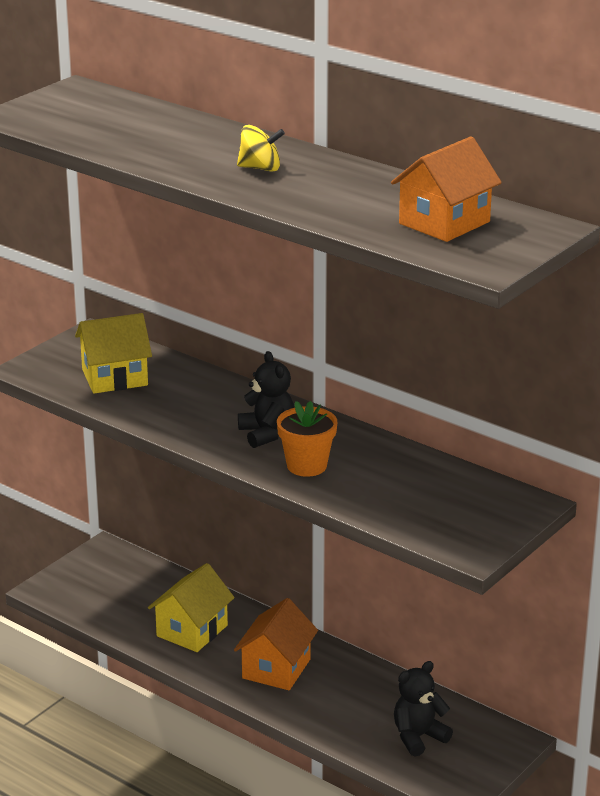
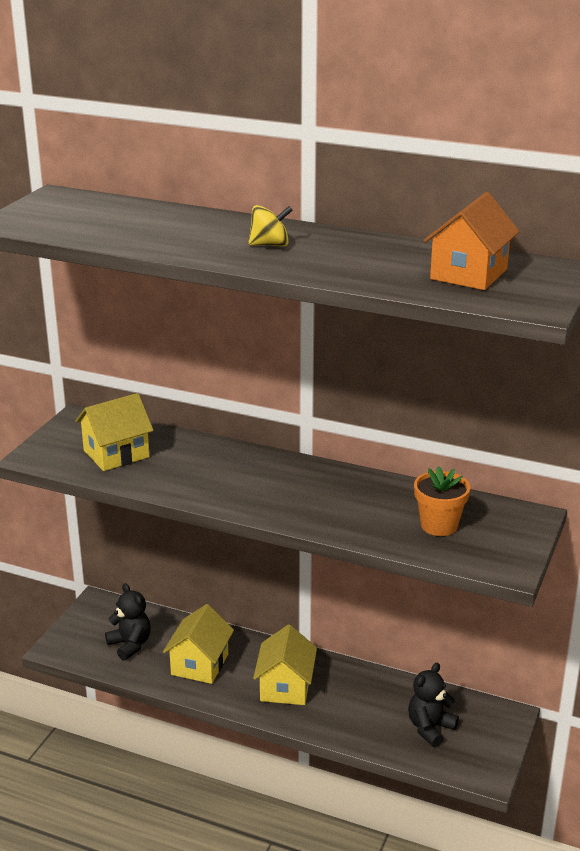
camera: 15 degrees left, 0 degrees up
(267, 434) = (276, 486): black teddy bear -> black teddy bear (130, 645)
(276, 669) = (285, 687): orange house -> yellow house
(306, 466) = (325, 510): orange flower pot -> orange flower pot (439, 525)

